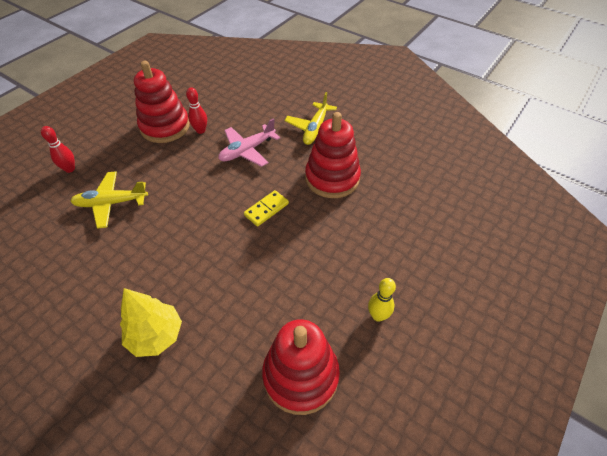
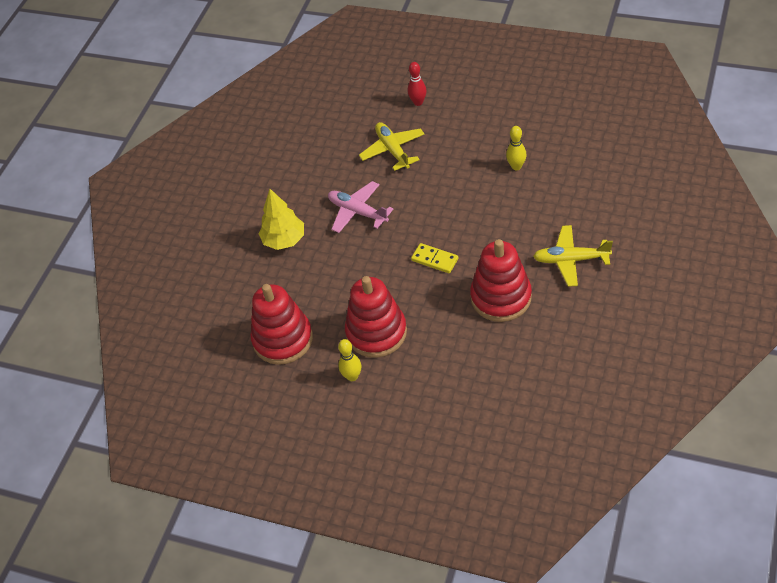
camera: 80 degrees right, 0 degrees up
(165, 127) = (507, 137): red stacking toy -> red stacking toy (376, 332)
(200, 130) = (516, 166): red bowling pin -> yellow bowling pin
(247, 150) = (506, 215): pink plane -> pink plane (358, 212)

